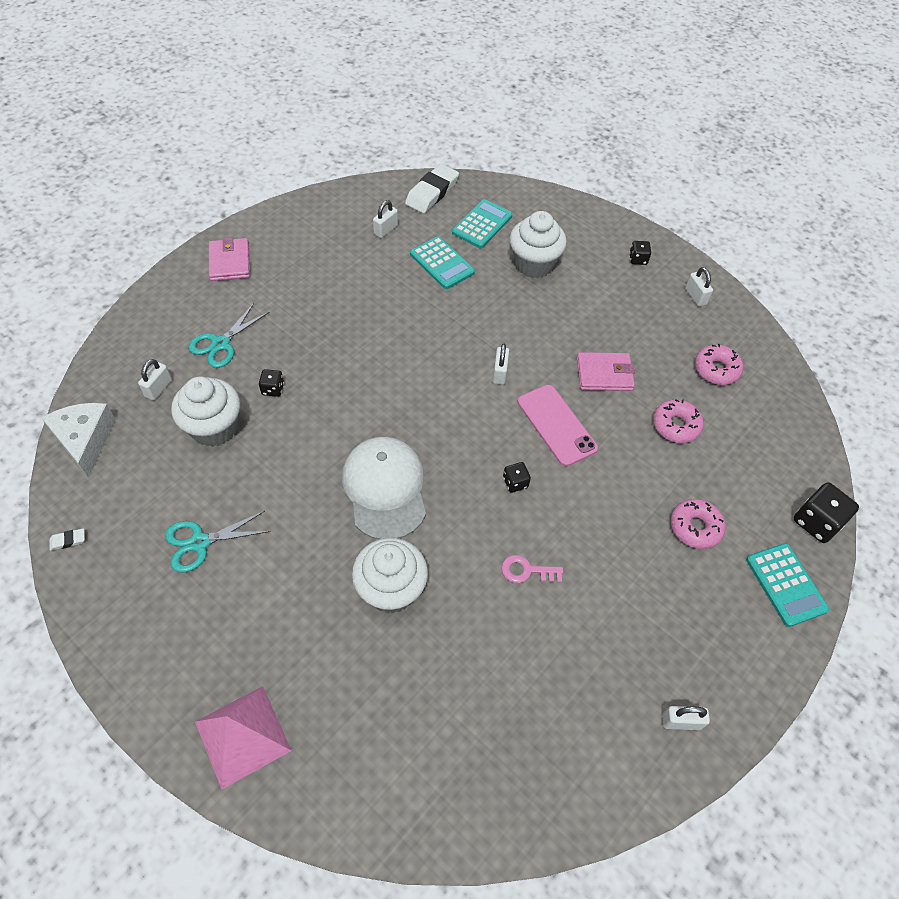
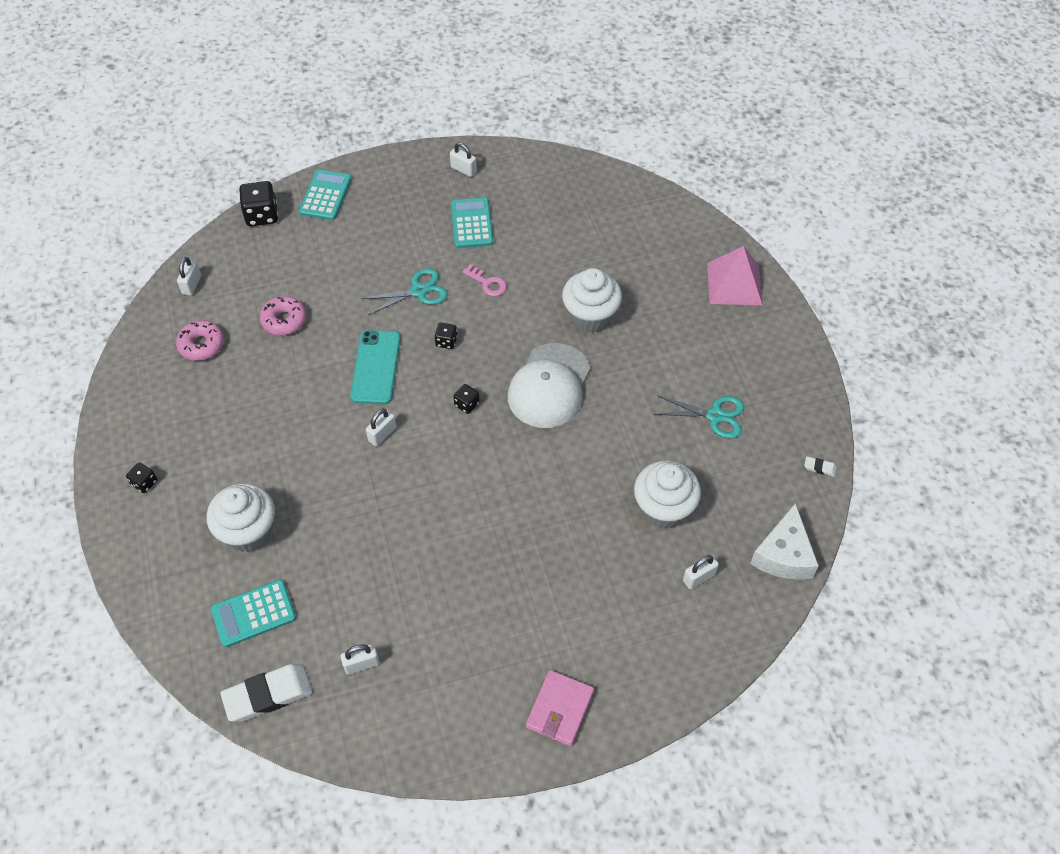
camera: 145 degrees left, 0 degrees up
(220, 344) = (618, 599): turquoise scissors -> turquoise scissors (418, 291)
(273, 389) = (592, 522): black dice -> black dice (467, 404)
(442, 263) = (337, 583): turquoise calculator -> turquoise calculator (471, 223)
(556, 425) = (375, 367): pink phone -> turquoise phone
(604, 374) = (296, 388): pink wallet -> none
(695, 296) = (139, 416): white padlock -> white padlock (191, 285)
(695, 527) = (347, 252): pink donut -> none

